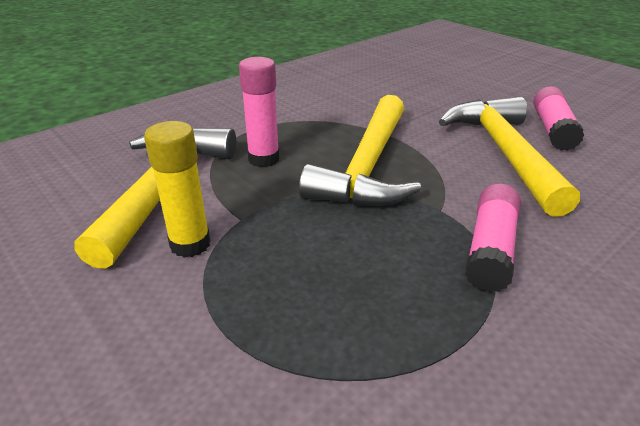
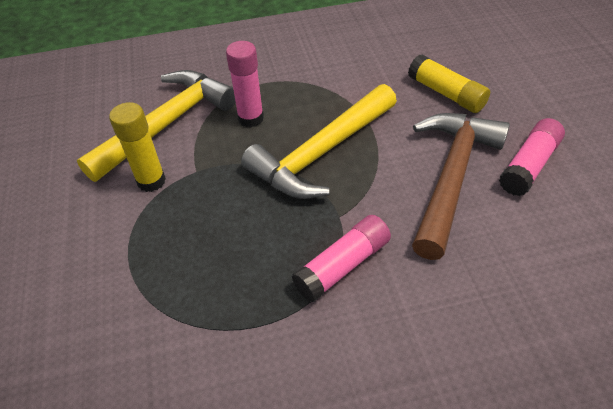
camera: 30 degrees right, 15 degrees up
(432, 101) = (446, 93): none -> yellow glue stick
(504, 152) = (451, 177): yellow hammer -> brown hammer

